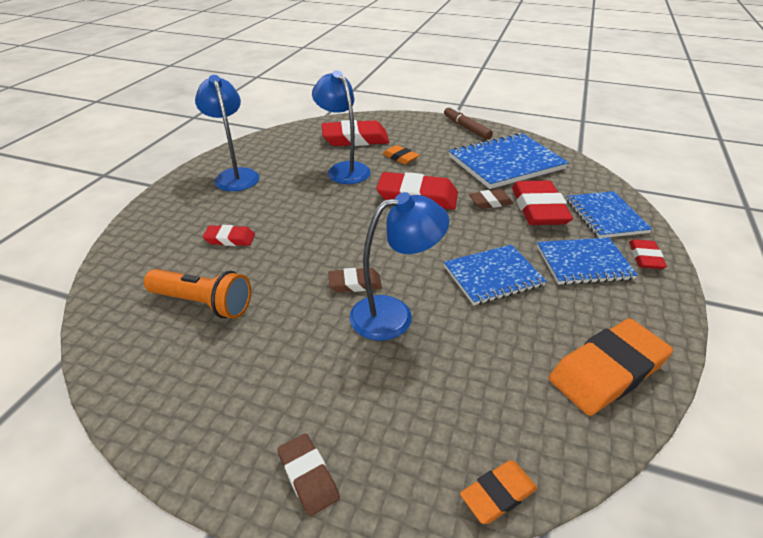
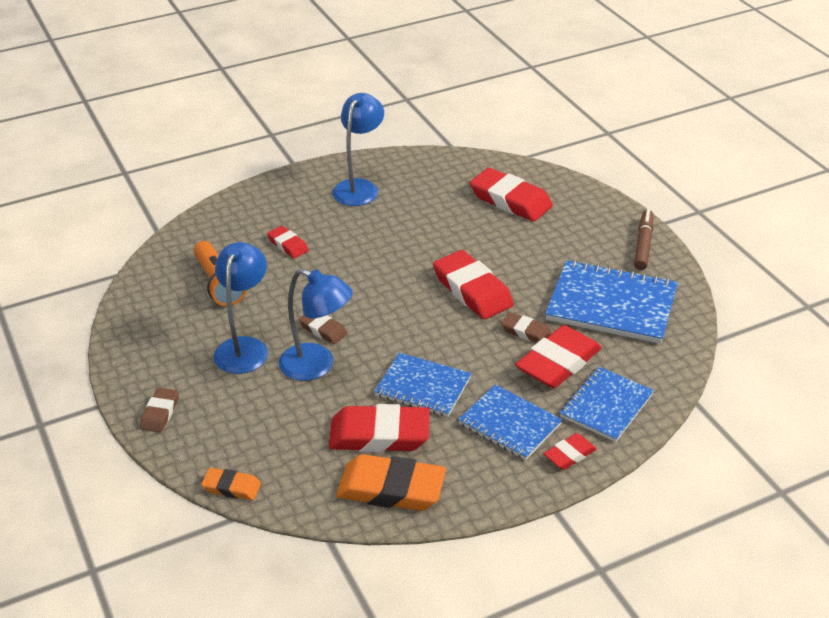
camera: 45 degrees right, 0 degrees up
(344, 169) = (452, 228): blue lamp -> blue lamp (244, 347)
(400, 157) = (520, 243): orange eraser -> none
(526, 334) = (379, 435): none -> red eraser

